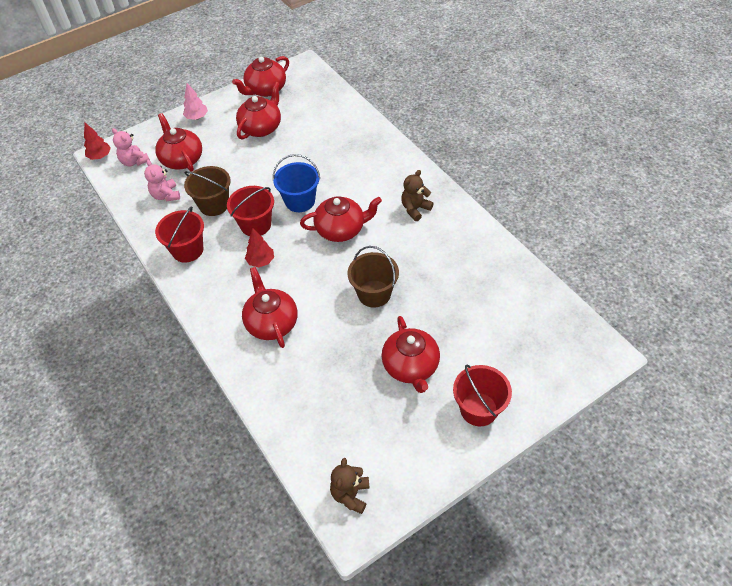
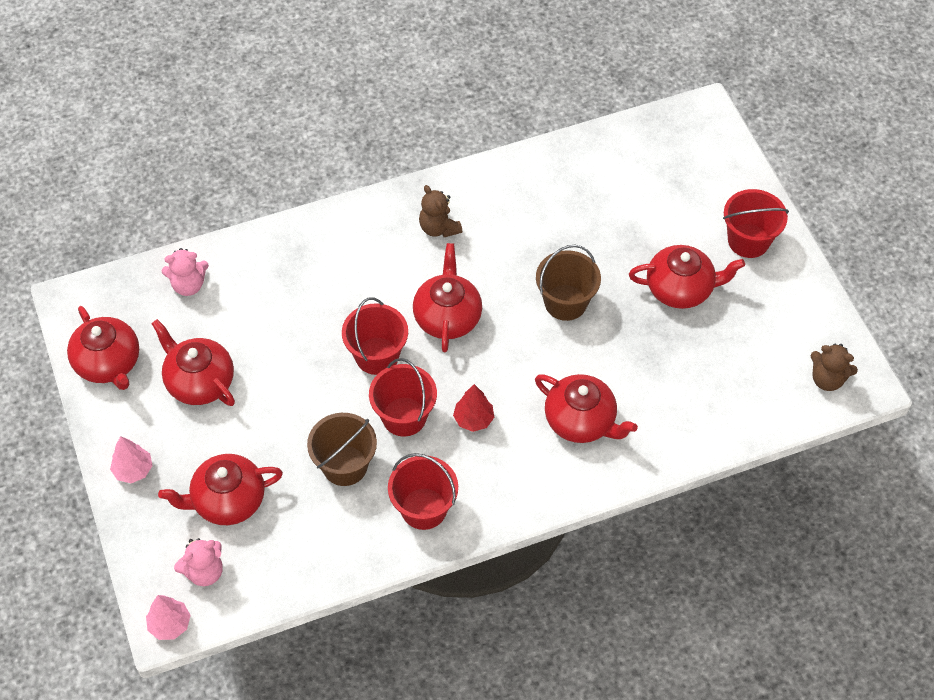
camera: 80 degrees left, 5 degrees up
(100, 156) = (170, 624): red tree -> pink tree
(166, 195) = (301, 529): pink teddy bear -> pink teddy bear (188, 285)
(272, 323) = (581, 421): red teapot -> red teapot turned 135 degrees counterclockwise
(300, 201) = (377, 356): blue bucket -> red bucket

